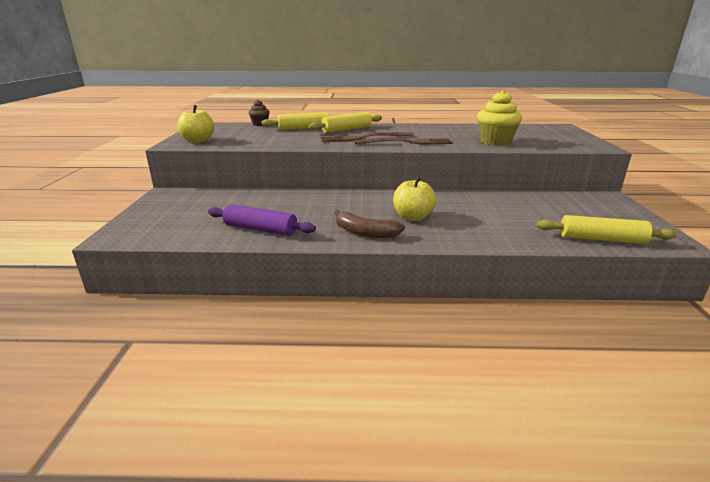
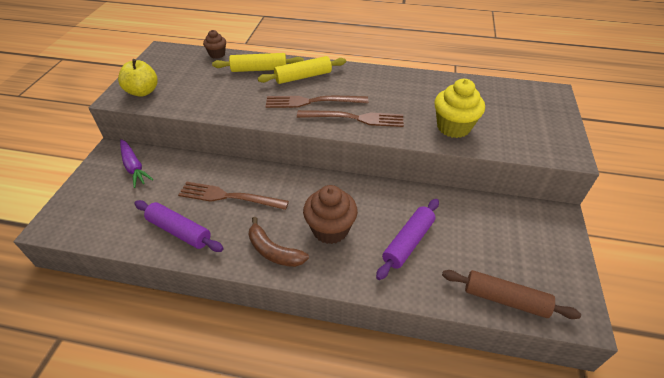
camera: 10 degrees right, 20 degrees up
(194, 199) = (134, 167): none -> purple carrot
(302, 208) = (229, 196): none -> brown fork
(412, 217) = (330, 229): yellow apple -> brown cupcake
(490, 218) = (408, 242): none -> purple rolling pin
(601, 239) = (505, 299): yellow rolling pin -> brown rolling pin

